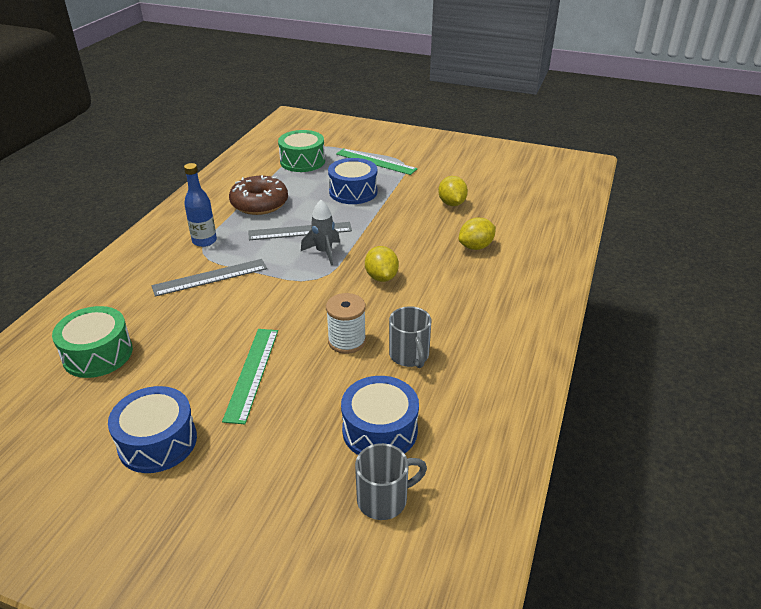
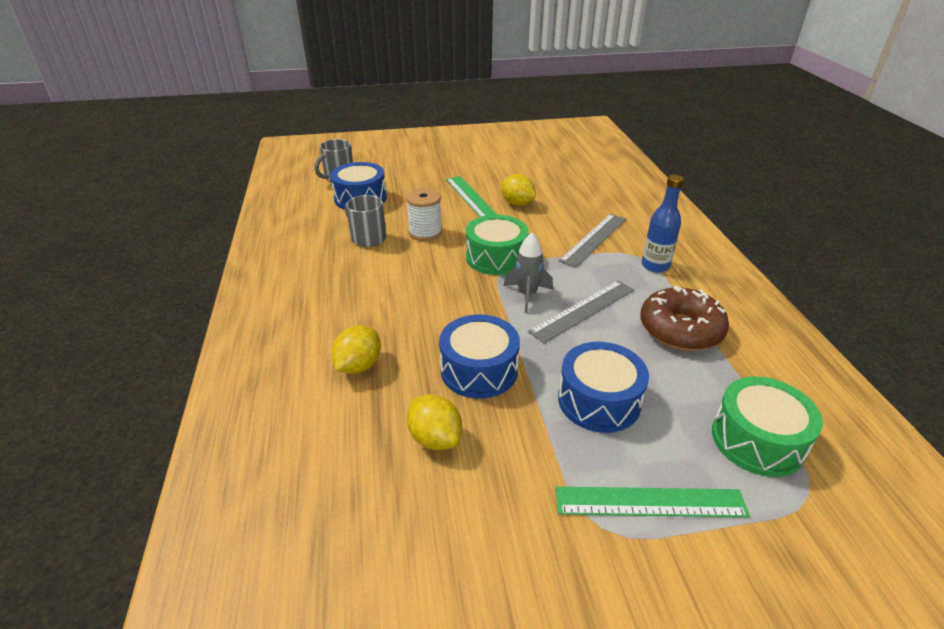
camera: 150 degrees right, 0 degrees up
(98, 354) = (583, 179): green drum -> green drum (496, 257)
(157, 442) = (484, 163): blue drum -> blue drum (479, 370)
(381, 277) = (442, 290): yellow lemon -> yellow lemon (517, 203)

